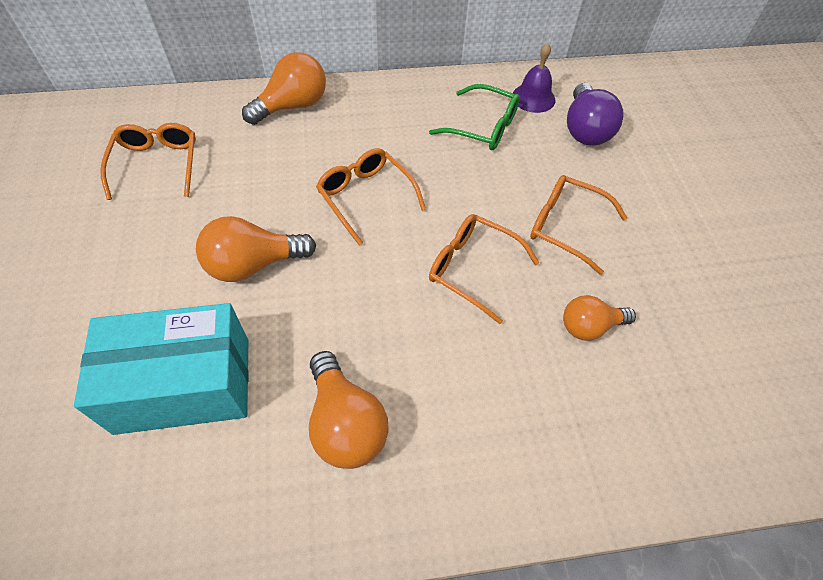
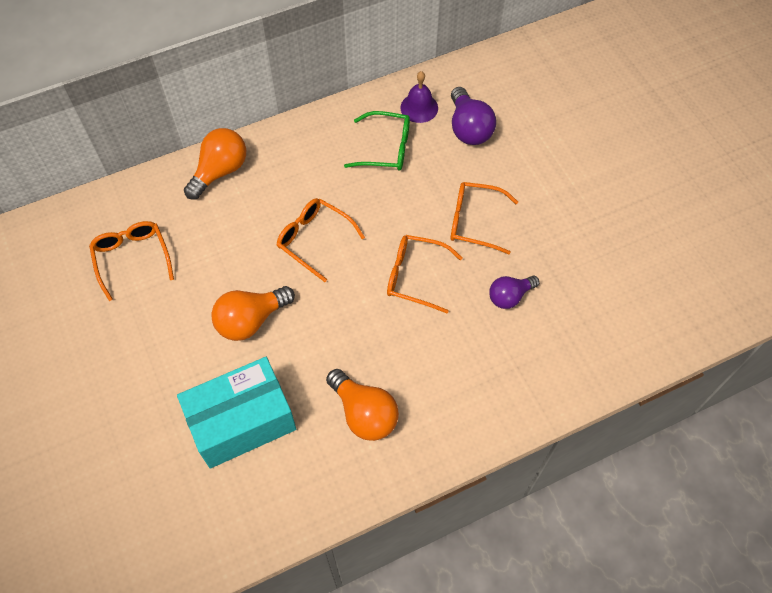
camera: 15 degrees left, 5 degrees up
(589, 326) = (510, 296): orange light bulb -> purple light bulb

